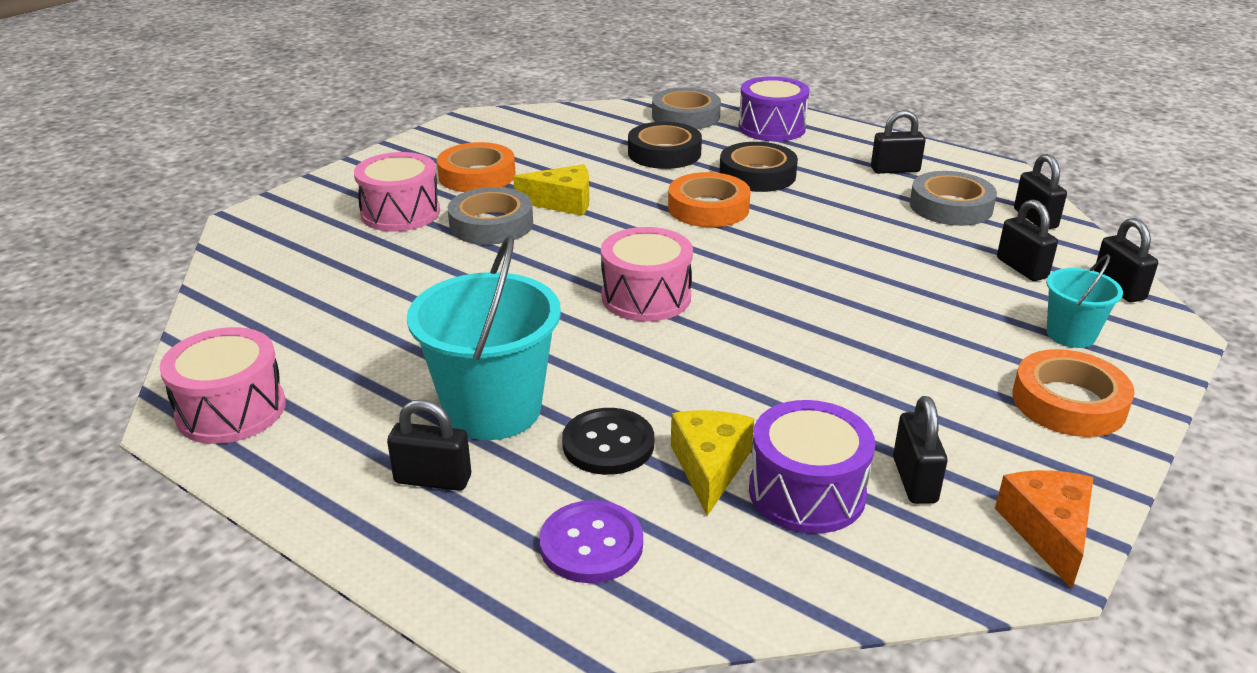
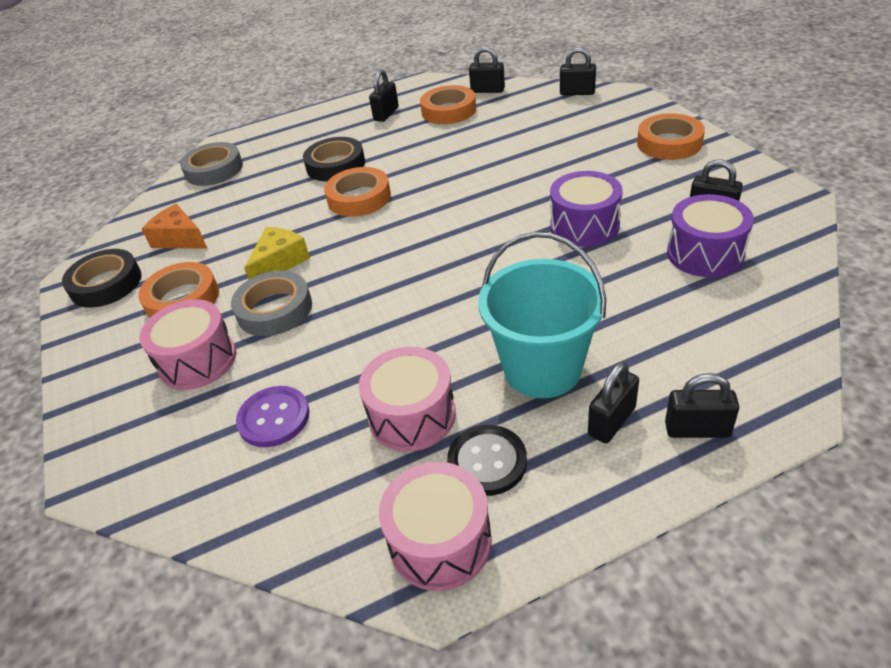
camera: 55 degrees left, 10 degrees up
(591, 544) = (718, 356): purple button -> purple button (274, 418)
(608, 444) = (616, 321): black button -> black button (487, 461)
(646, 297) = (451, 257): pink drum -> pink drum (412, 415)
(664, 153) = (259, 194): black tape -> black tape (106, 284)
(710, 467) = (663, 283): yellow cheese -> none
(771, 128) = (277, 140): purple drum -> purple drum (584, 226)
(950, 206) = (449, 110): grey tape -> orange tape
(1022, 268) = (535, 112): black padlock -> black padlock (697, 429)
(1048, 531) = (771, 186): orange cheese -> orange cheese (179, 239)
(1070, 334) = (609, 121): turquoise bucket -> none

